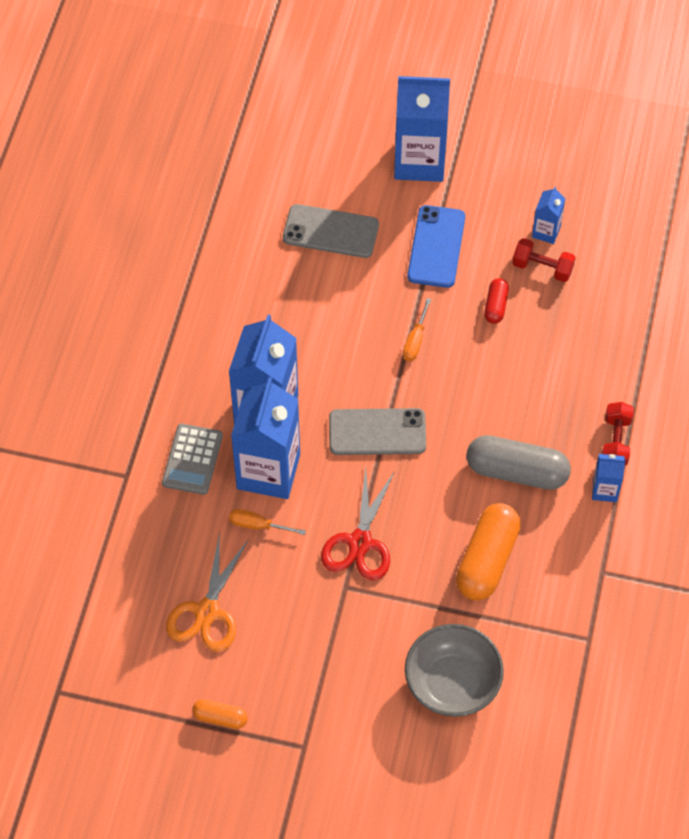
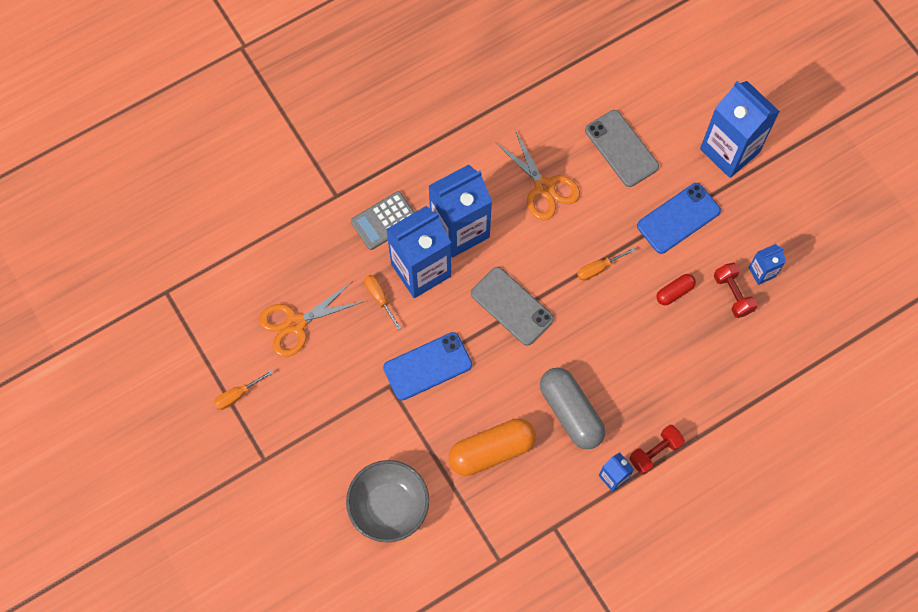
camera: 45 degrees right, 10 degrees up
(220, 717) = (237, 395): orange capsule -> orange screwdriver
(300, 316) = (544, 187): none -> orange scissors
(360, 542) = (427, 366): red scissors -> blue phone

